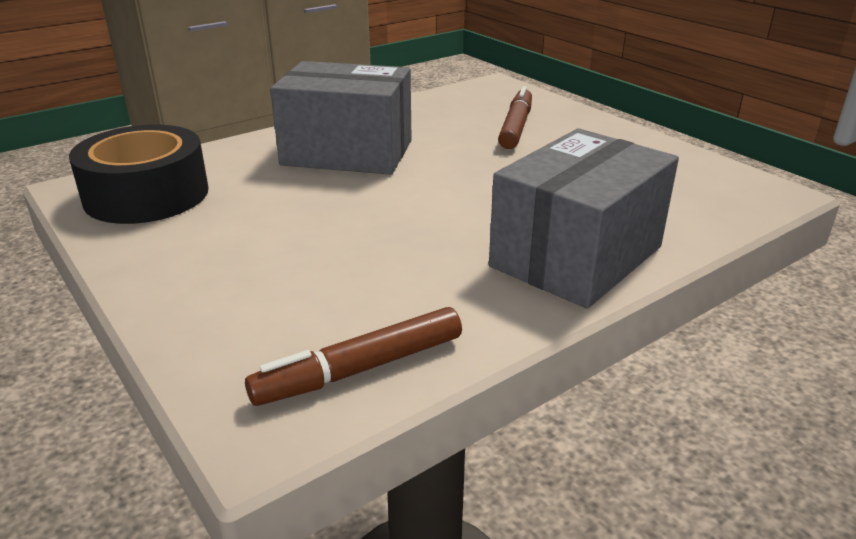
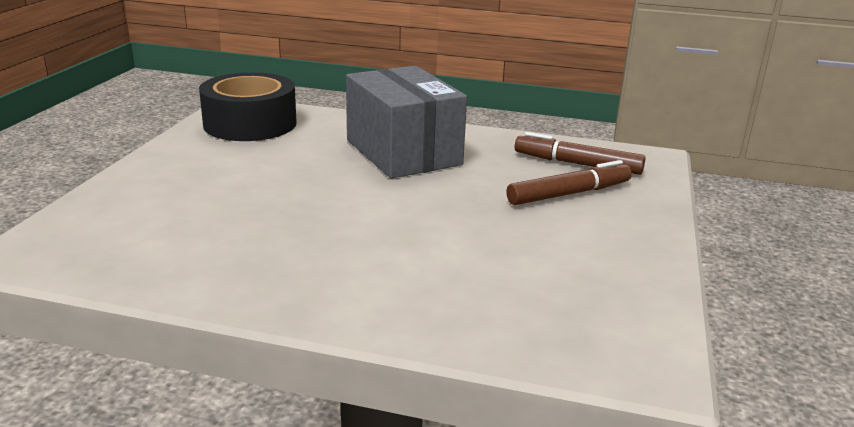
camera: 50 degrees right, 5 degrees down
(361, 369) = (105, 260): brown marker -> brown marker (578, 164)
(576, 256) = (350, 292): grey box -> none

